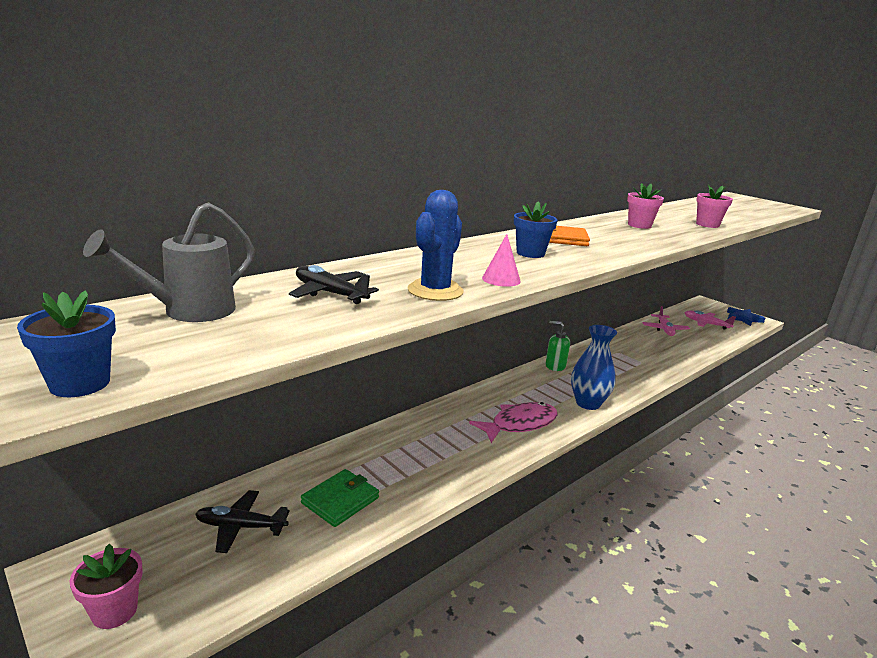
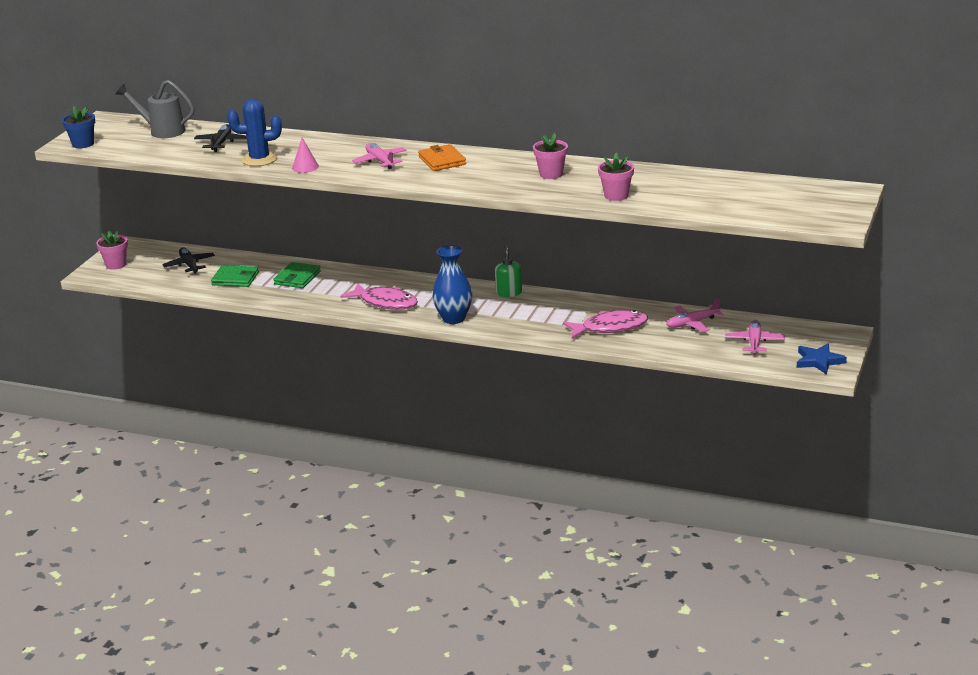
camera: 65 degrees right, 5 degrees up
(397, 454) = (297, 278): none -> green wallet
(530, 253) = (380, 161): blue flower pot -> pink plane
(654, 353) = (610, 328): none -> pink fish

